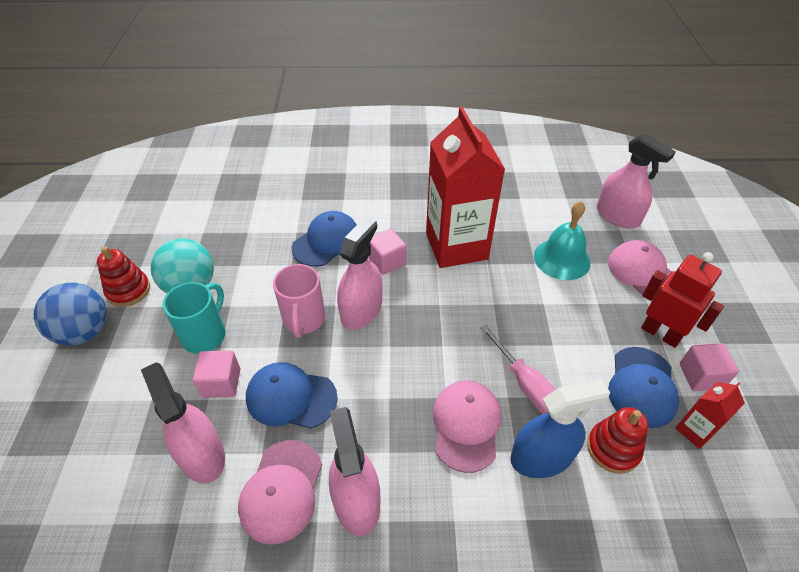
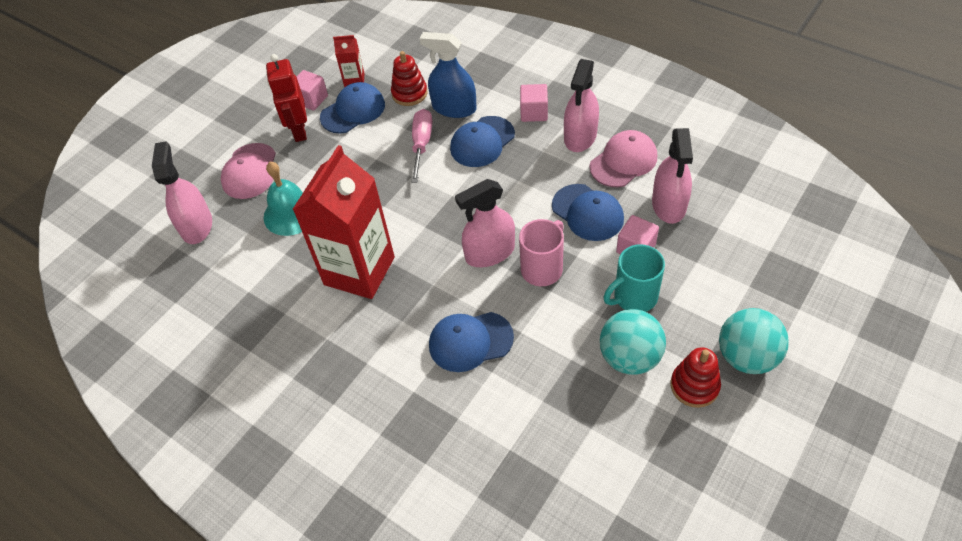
camera: 140 degrees left, 5 degrees up
(84, 332) = (746, 357): blue ball -> turquoise ball
(387, 261) = (432, 288): pink cube -> pink cube (534, 112)
(466, 425) = (482, 142): pink cap -> blue cap

